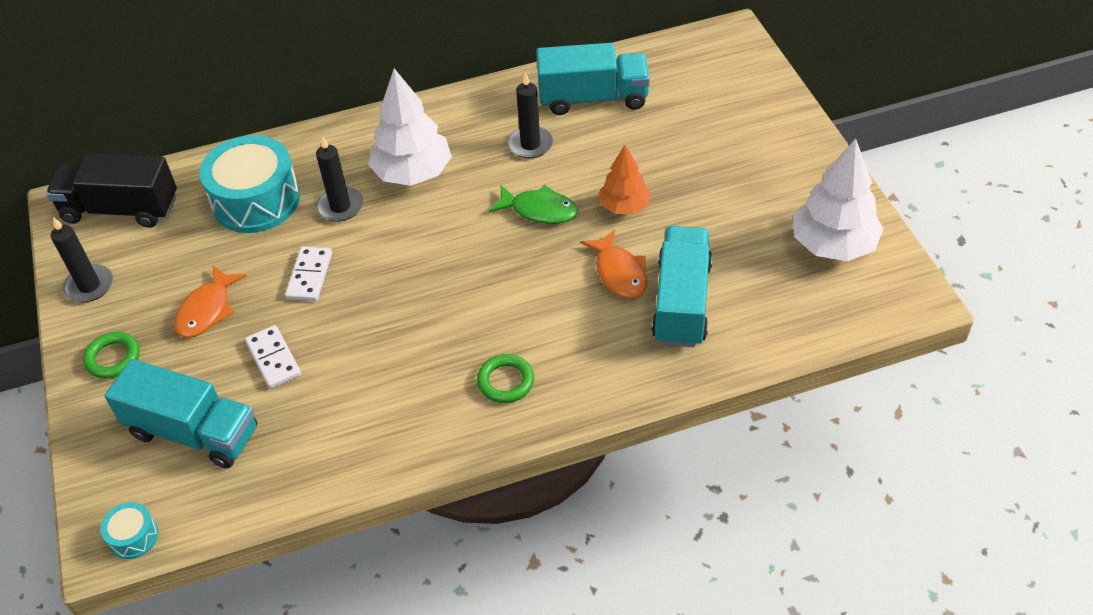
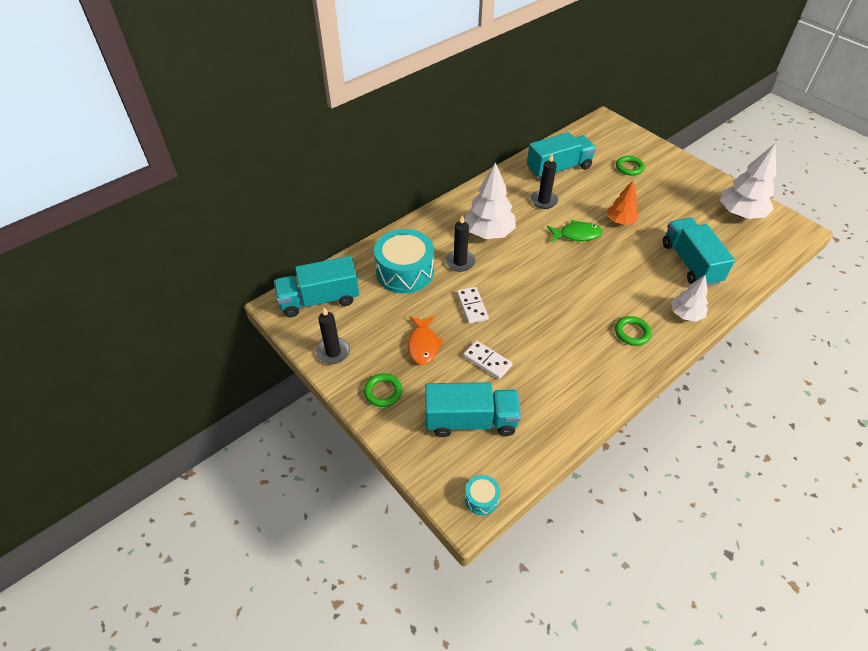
camera: 25 degrees left, 0 degrees up
(121, 209) = (319, 300): black truck -> turquoise truck
(609, 379) = (686, 314): none -> white tree
(619, 273) = (646, 256): orange fish -> none
(708, 123) = (629, 167): none -> green ring

